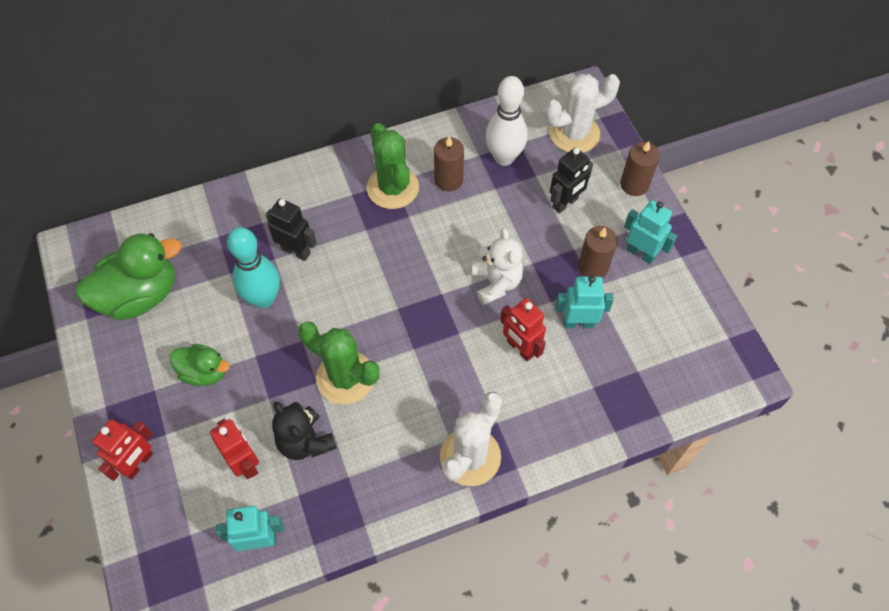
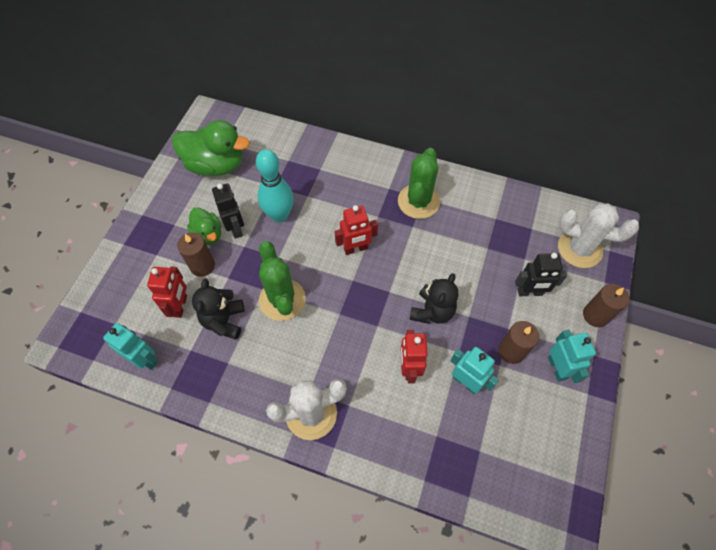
camera: 40 degrees right, 0 degrees up
(138, 463) = (128, 260): red robot -> red robot (356, 249)
(296, 251) = (324, 200): black robot -> black robot (236, 228)
(448, 180) = (460, 221): brown candle -> brown candle (202, 266)
(496, 283) = (432, 311): white teddy bear -> black teddy bear
(504, 157) = (512, 232): white bowling pin -> none

